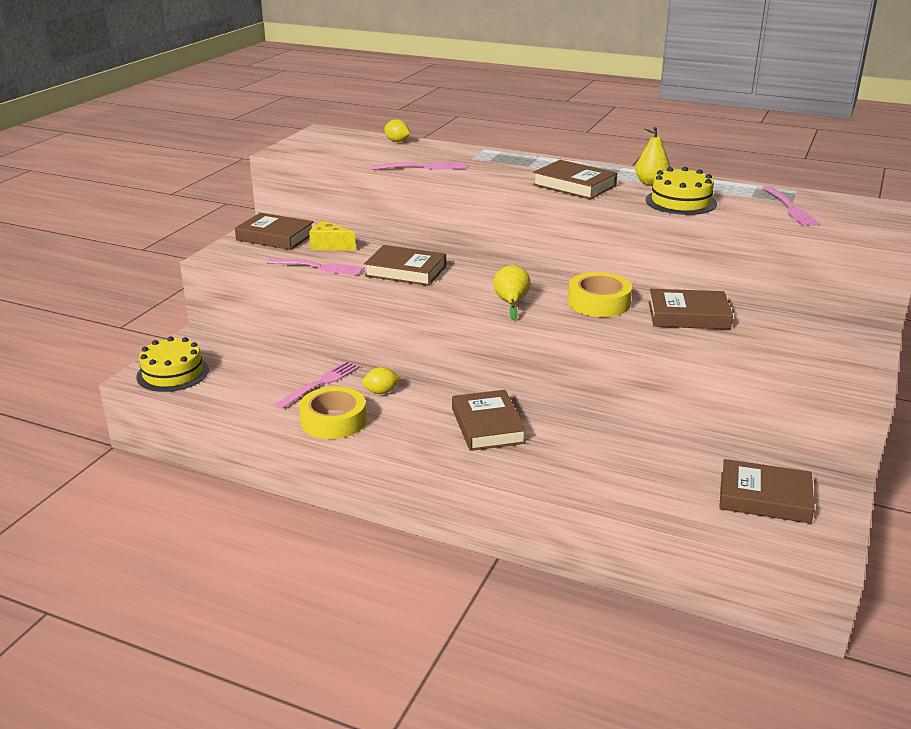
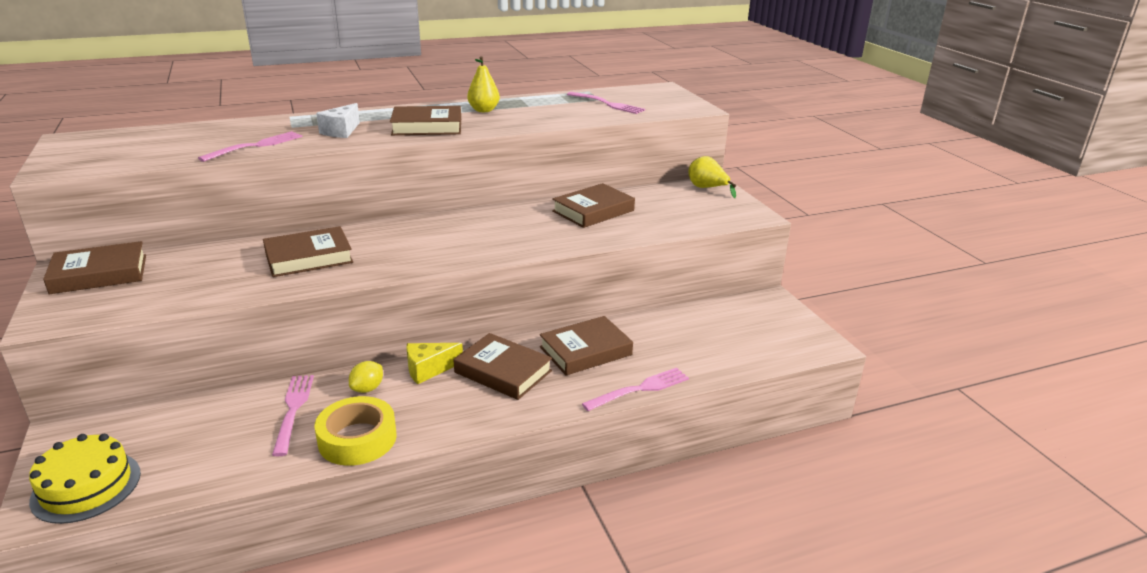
camera: 45 degrees left, 0 degrees up
(318, 267) = (205, 287): pink fork -> pink fork (640, 389)
(329, 246) = (184, 262): yellow cheese -> yellow cheese (428, 370)
(397, 141) = (182, 129): yellow lemon -> none
(500, 171) = (341, 131): none -> white cheese
(511, 303) = (450, 250): yellow pear -> yellow pear (707, 188)
(598, 303) = (518, 224): yellow tape -> none
(680, 202) = (530, 118): yellow cake -> none
(764, 497) = (747, 328): brown book -> brown book (585, 351)

